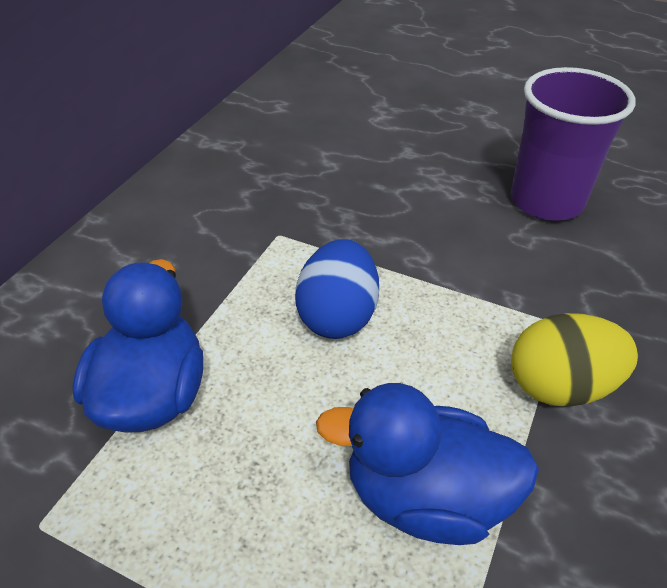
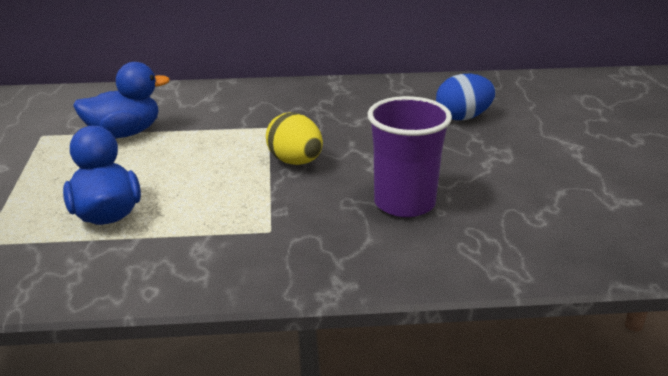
camera: 60 degrees right, 15 degrees down
(338, 316) = (215, 161): blue egg -> blue egg (463, 117)
(560, 386) = (213, 239): yellow egg -> yellow egg (295, 162)

